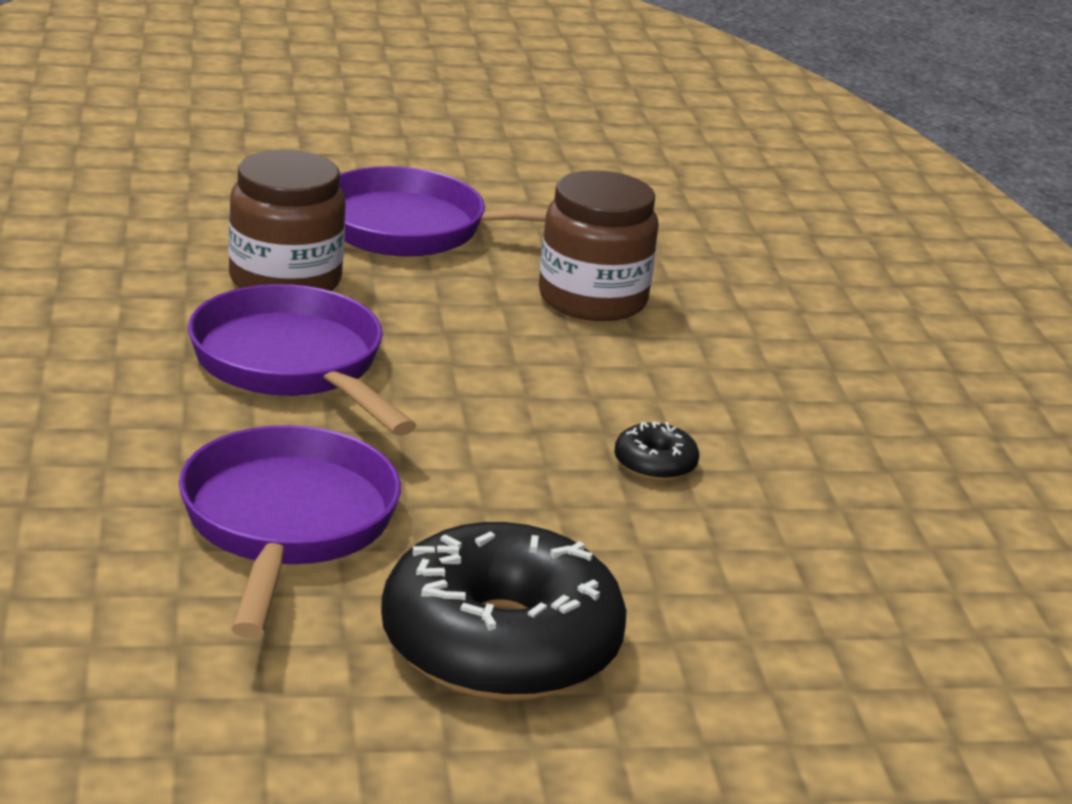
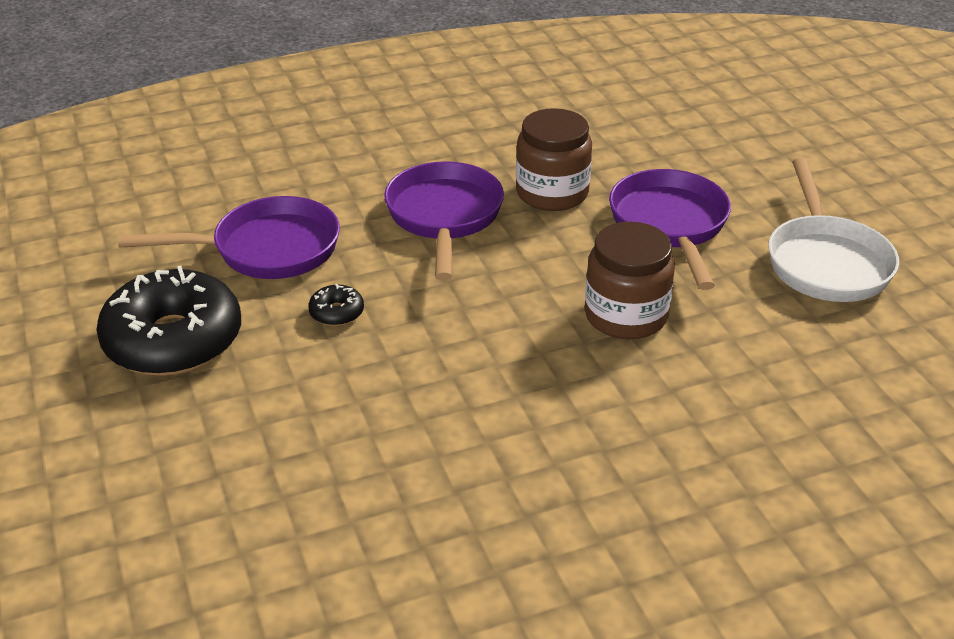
camera: 80 degrees right, 10 degrees up
(293, 366) = (444, 217): purple pan -> purple pan turned 45 degrees counterclockwise
(541, 172) = (826, 262): none -> white pan
(655, 464) = (401, 374): black donut -> black donut (336, 312)

